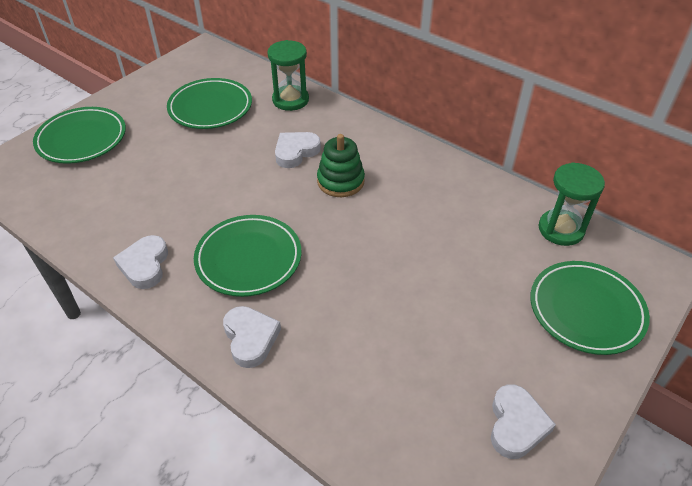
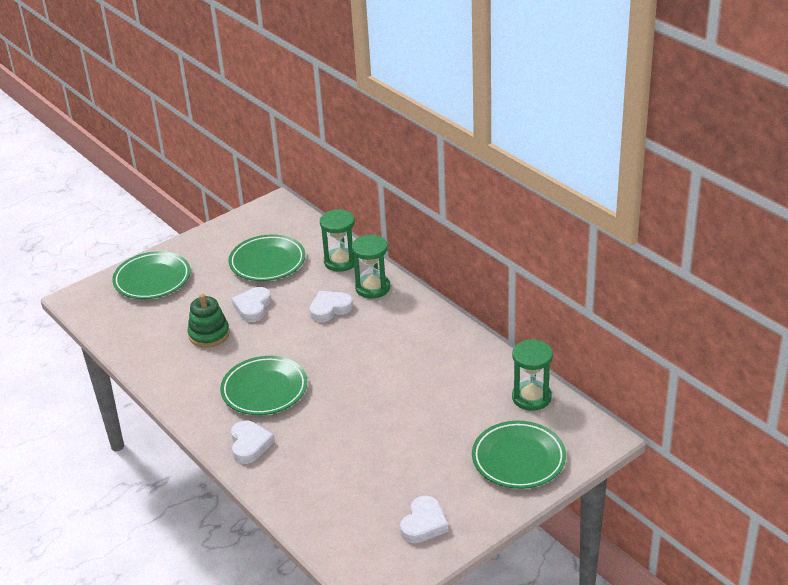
camera: 15 degrees right, 10 degrees down
(145, 265) = (183, 385): white heart -> white heart (253, 307)
(334, 124) = (372, 288): none -> green hourglass
(340, 181) = (359, 338): green stacking toy -> green stacking toy (209, 334)

